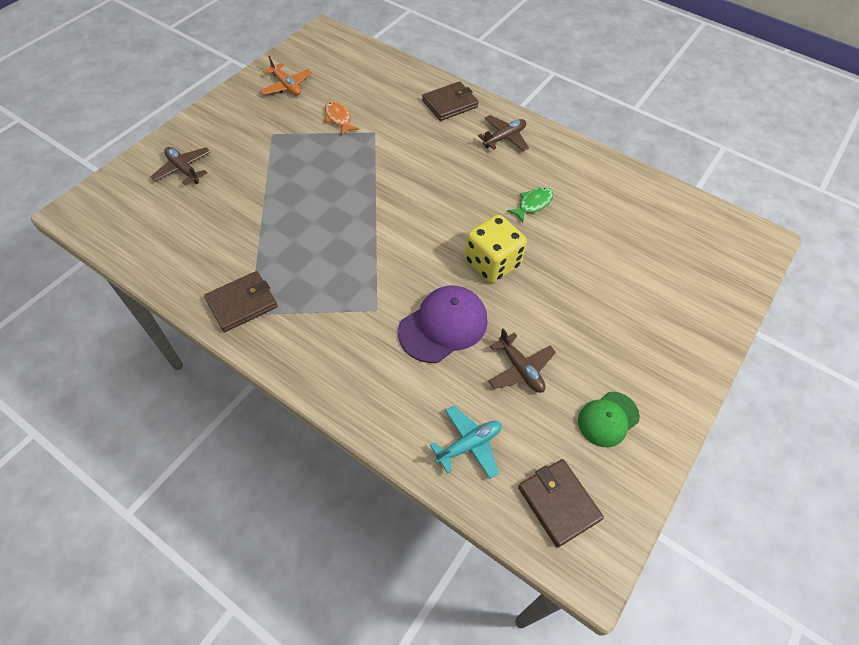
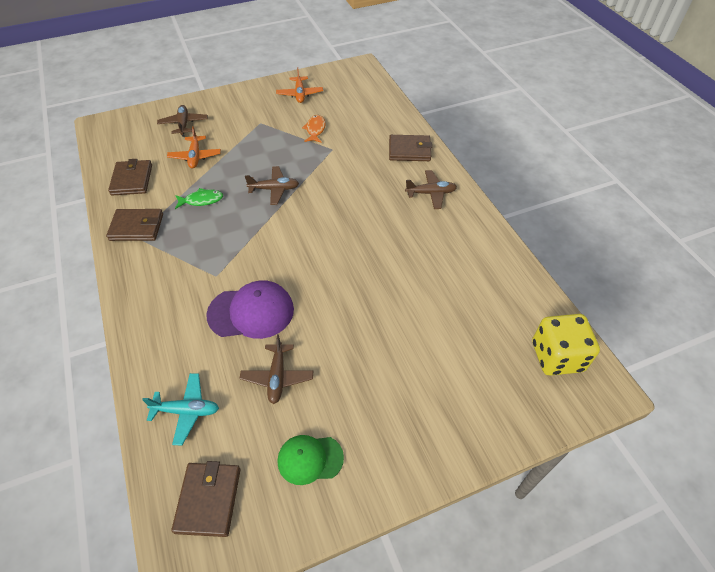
camera: 35 degrees right, 5 degrees down
(183, 256) = (132, 180): none -> brown wallet
(233, 200) = (195, 156): none -> orange plane
(354, 198) = (274, 189): none -> brown plane
(492, 263) = (331, 284): yellow dice -> yellow dice (557, 356)
(533, 204) = (407, 254): green fish -> green fish (202, 200)

